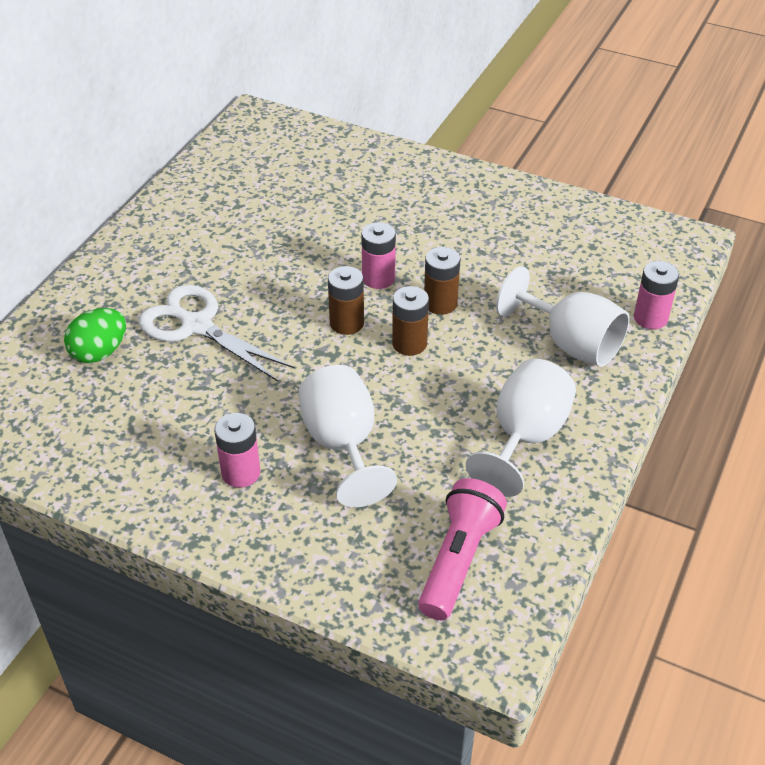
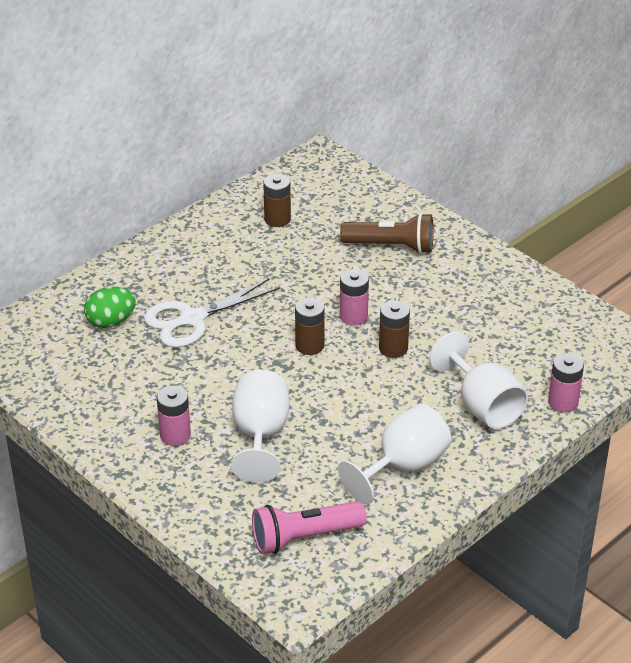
camera: 20 degrees right, 5 degrees down
(196, 326) = (192, 319): white scissors -> white scissors turned 90 degrees counterclockwise
(379, 193) = (391, 246): none -> brown flashlight
(409, 343) = (351, 373): brown battery -> brown battery (277, 219)
(458, 559) = (304, 537): pink flashlight -> pink flashlight turned 150 degrees counterclockwise

